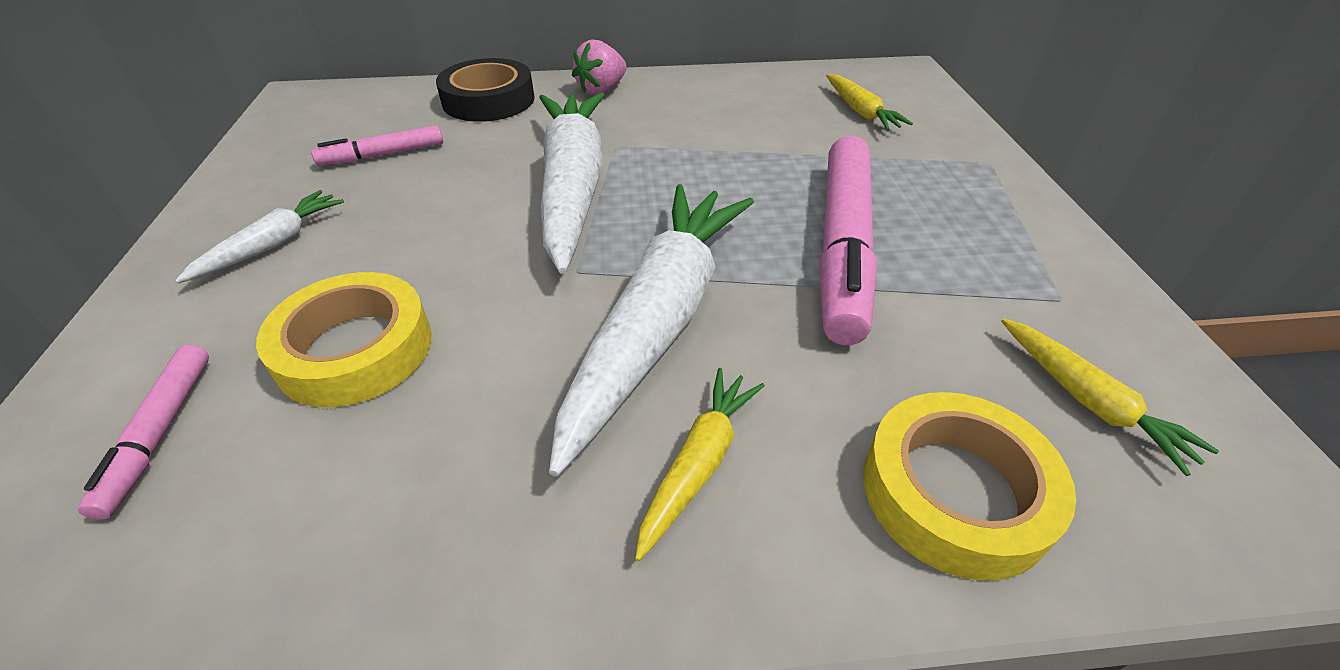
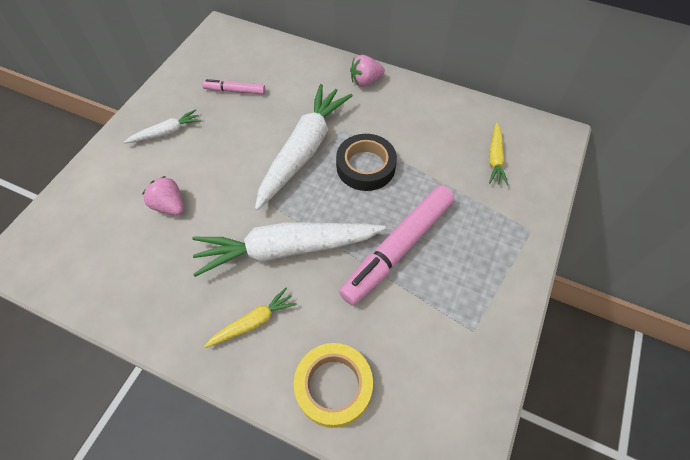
camera: 30 degrees right, 15 degrees up
(160, 432) = (96, 213): pink marker -> none
(355, 349) = (170, 206): yellow tape -> pink strawberry
(488, 100) = (304, 67): black tape -> black tape (365, 166)
(659, 321) = (286, 249): white carrot -> white carrot turned 150 degrees counterclockwise
(1089, 401) = (427, 383): yellow carrot -> none

